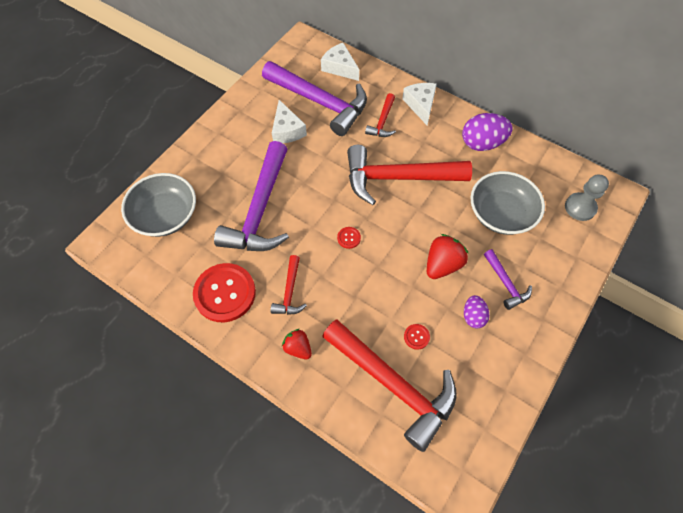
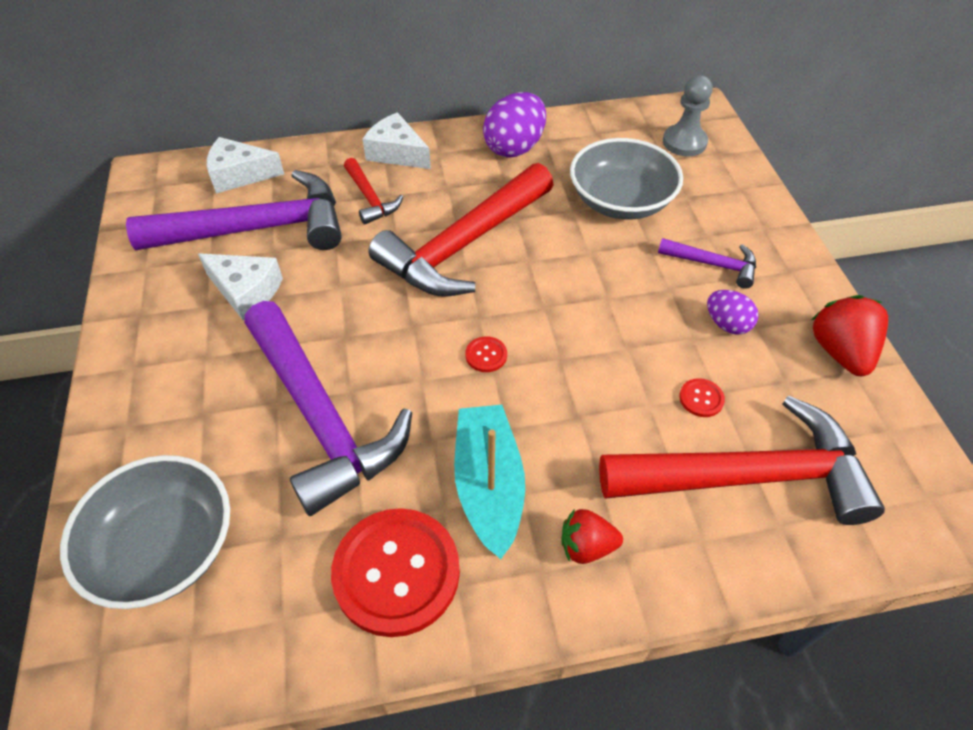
camera: 45 degrees left, 10 degrees down
(289, 292) = (488, 485): red hammer -> turquoise boat
(442, 264) = (628, 297): red strawberry -> red strawberry (840, 352)

